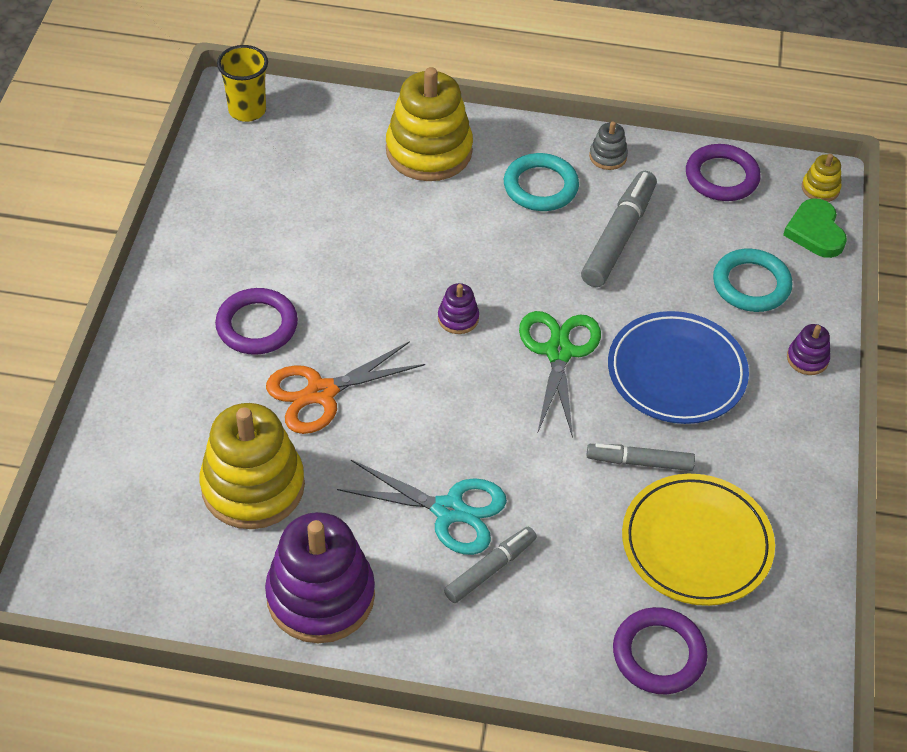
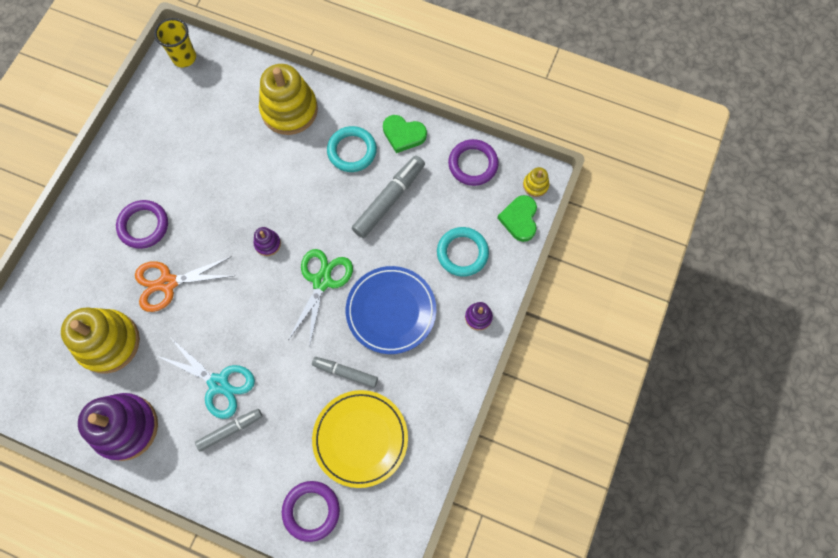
camera: 15 degrees right, 20 degrees up
(608, 156) = (403, 134): grey stacking toy -> green heart

